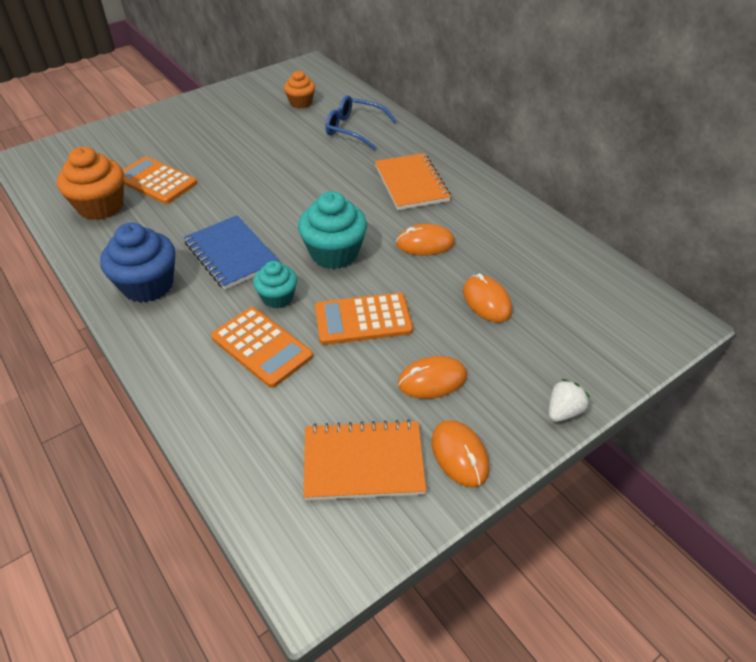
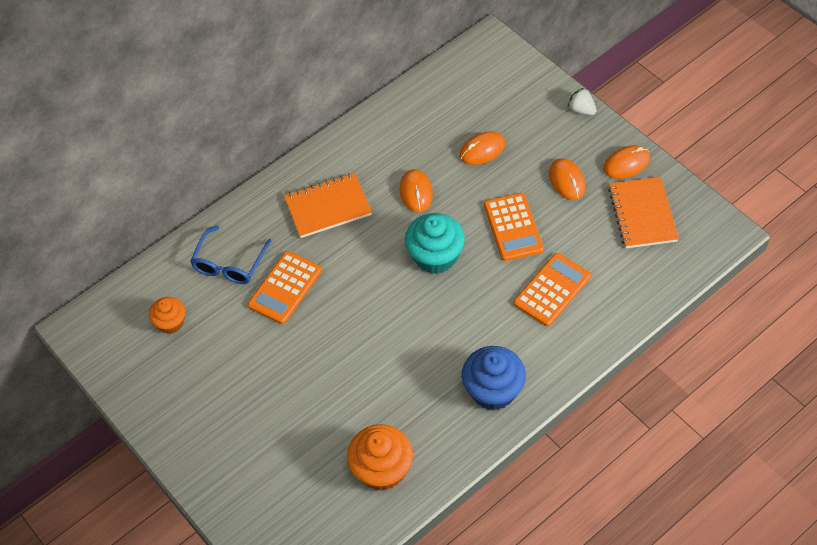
camera: 90 degrees left, 10 degrees up
(156, 181) = (334, 430): orange calculator -> orange calculator (285, 288)
(231, 254) = (445, 335): blue notebook -> none
(277, 297) = (496, 289): turquoise cupcake -> none

